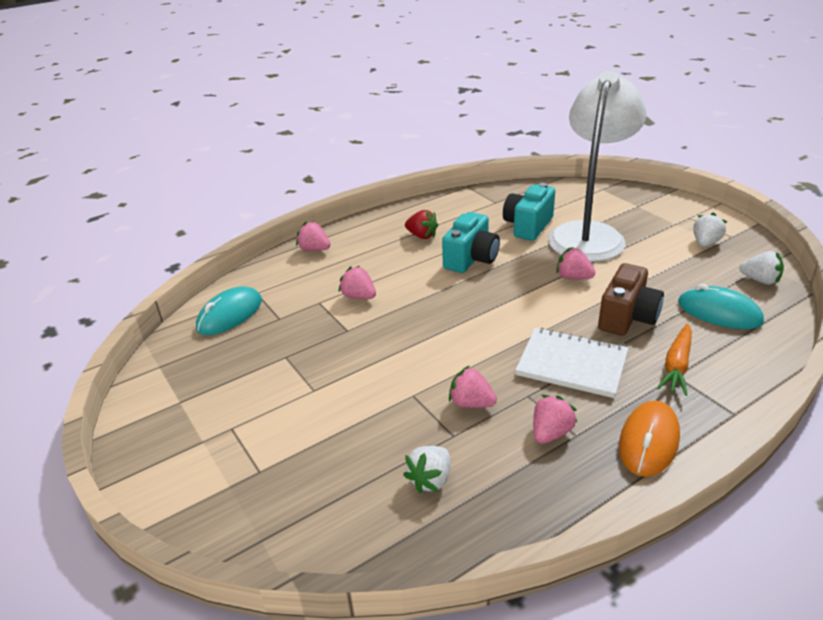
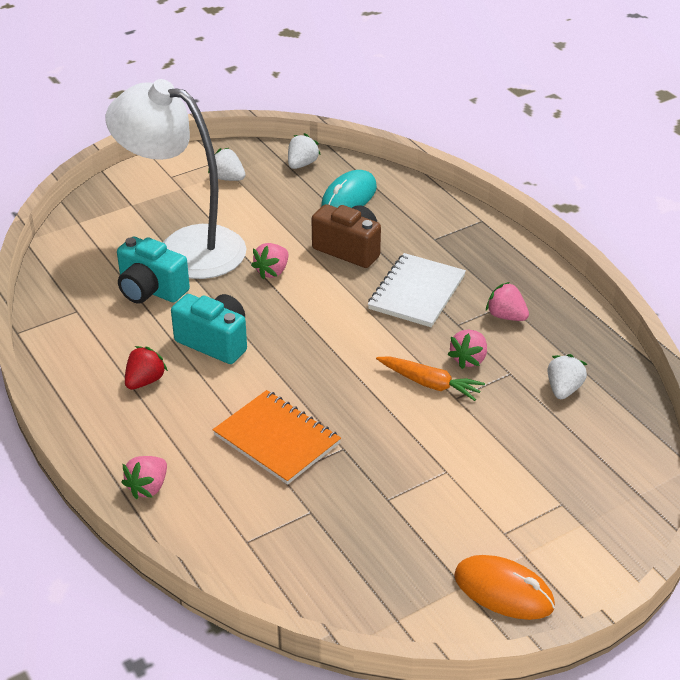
camera: 90 degrees left, 5 degrees up
(230, 315) = (295, 563): turquoise mouse -> none
(359, 296) = (277, 439): pink strawberry -> orange notebook
(430, 480) = (563, 389): white strawberry -> white strawberry turned 105 degrees counterclockwise
(648, 441) = (514, 267): orange mouse -> orange mouse (503, 591)
(676, 365) = (422, 235): orange carrot -> orange carrot (429, 384)

